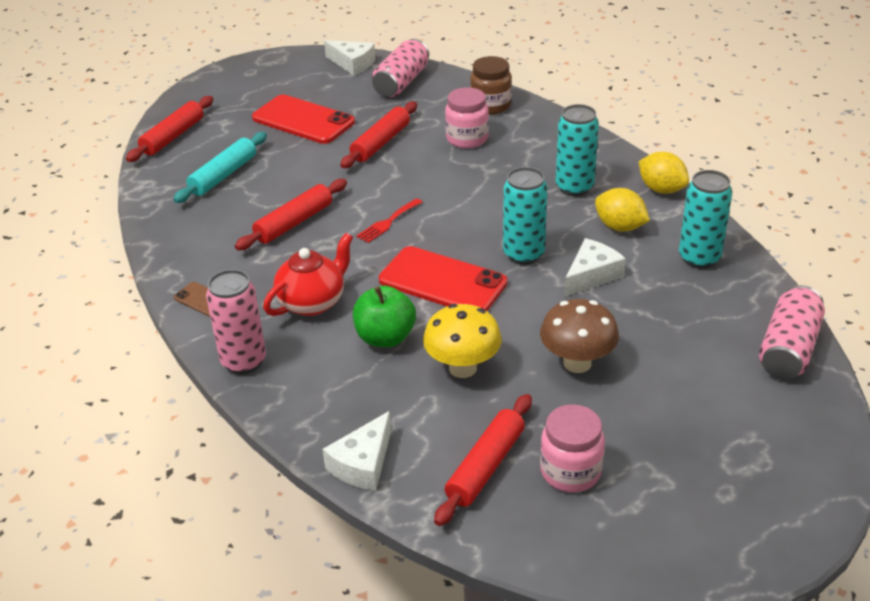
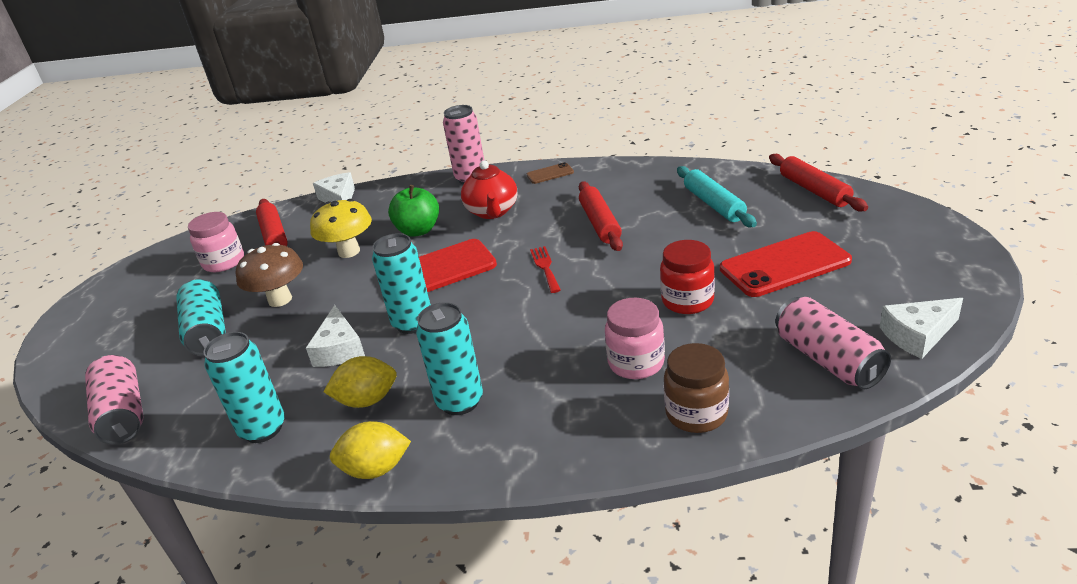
camera: 130 degrees right, 5 degrees down
(380, 143) = (687, 301): red rolling pin -> red jar
(665, 380) = (208, 332): none -> turquoise can

